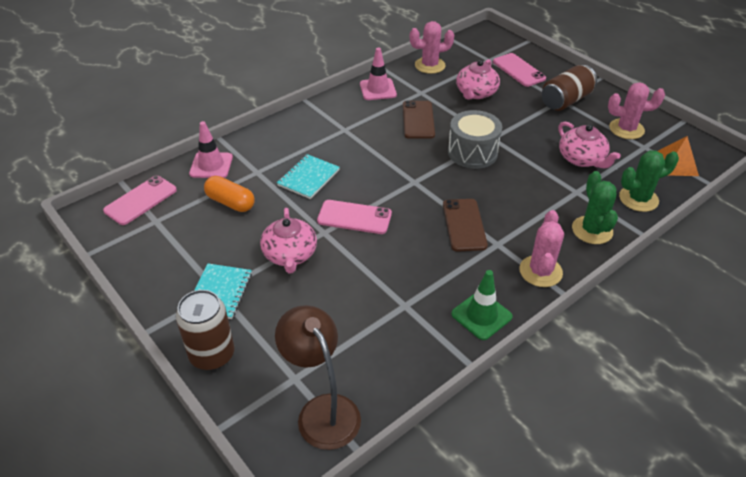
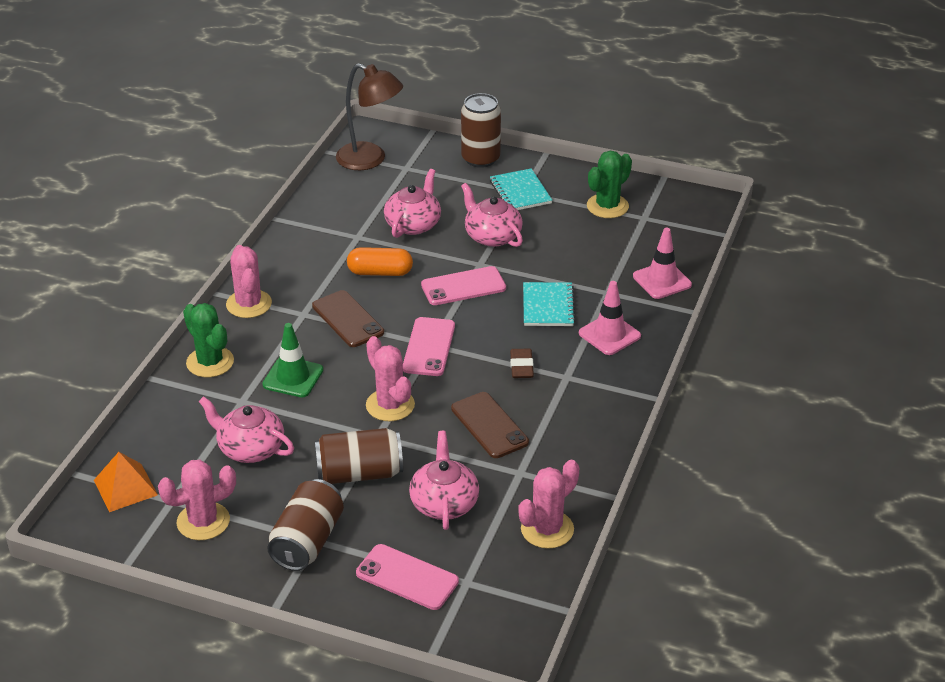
camera: 150 degrees right, 5 degrees down
(141, 200) = (682, 227): pink phone -> pink phone (429, 347)
(230, 202) = (597, 256): orange capsule -> orange capsule (380, 272)
(345, 297) = (413, 224): none -> pink teapot
(367, 145) = (521, 367): none -> brown eraser
(378, 89) = (582, 453): pink traffic cone -> pink traffic cone (609, 335)
(472, 152) = (390, 405): grey drum -> pink cactus
(481, 315) = (286, 252): green traffic cone -> green traffic cone (293, 377)
(516, 122) = (359, 473): none -> brown can
(638, 199) = (165, 418): green cactus -> green cactus (607, 206)

